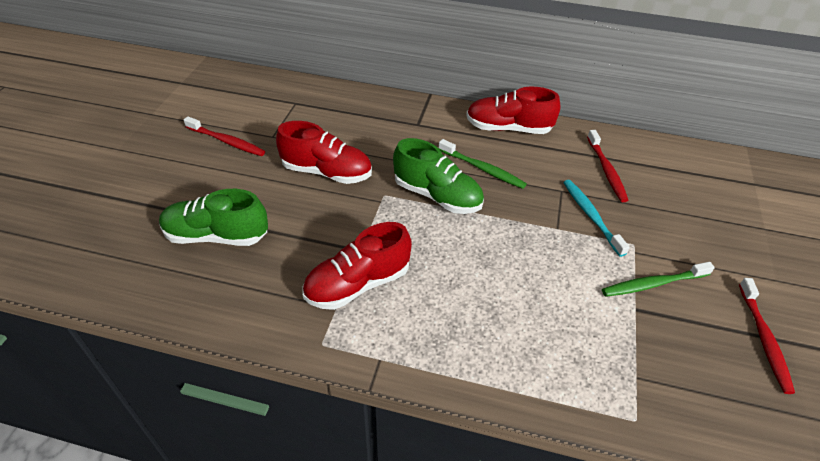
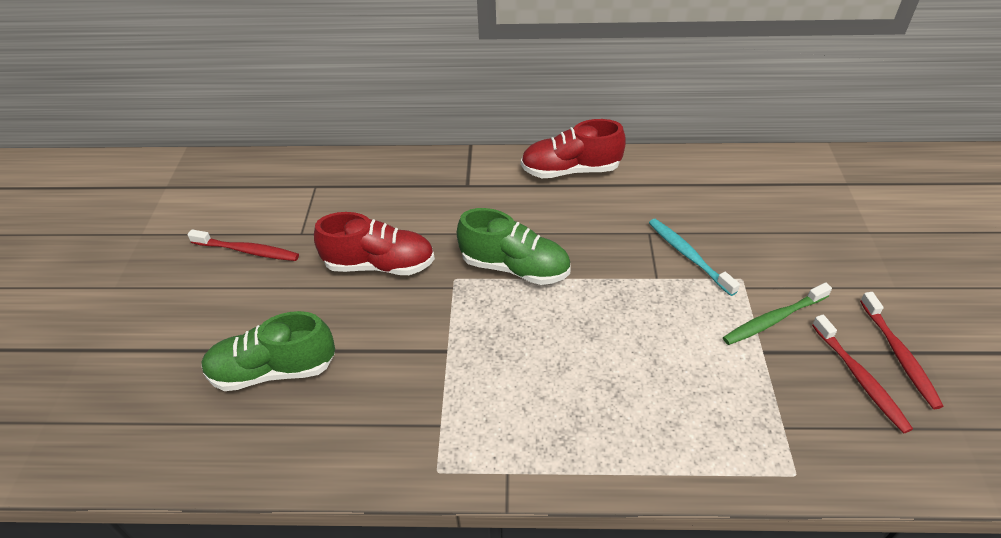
camera: 10 degrees left, 0 degrees up
(358, 284) = (456, 391): red shoe -> none
(482, 169) = (555, 224): green toothbrush -> none
(606, 170) = (690, 199): red toothbrush -> red toothbrush (859, 378)

